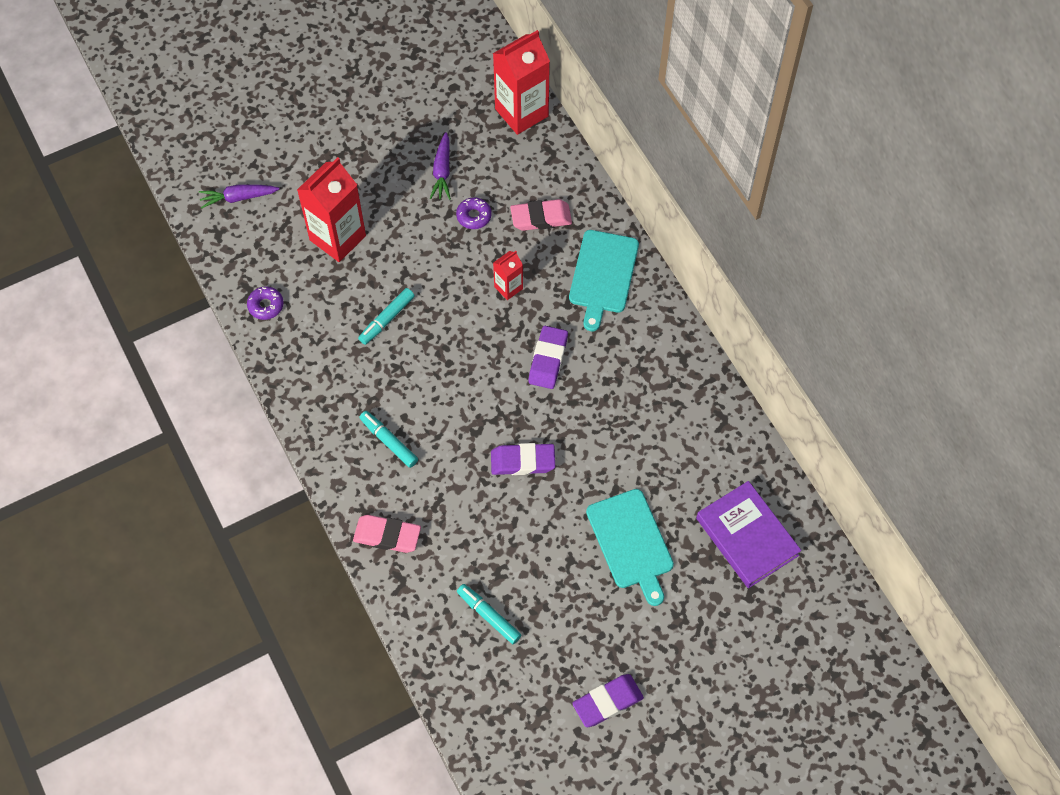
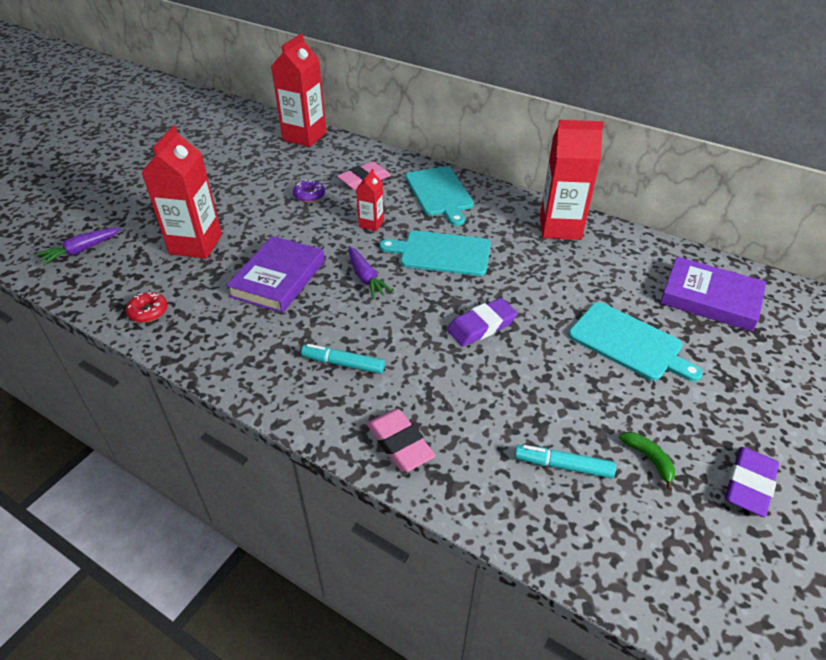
camera: 30 degrees left, 20 degrees down
(266, 305) = (148, 312): purple donut -> red donut
(387, 319) = (278, 278): turquoise marker -> purple book
(387, 535) = (400, 443): pink eraser -> pink eraser turned 75 degrees clockwise
(442, 171) = (264, 181): purple carrot -> purple carrot (366, 278)
(548, 359) = (442, 253): purple eraser -> turquoise cutting board
(554, 645) = (649, 459): none -> green banana
(684, 383) = (560, 227): none -> red carton

